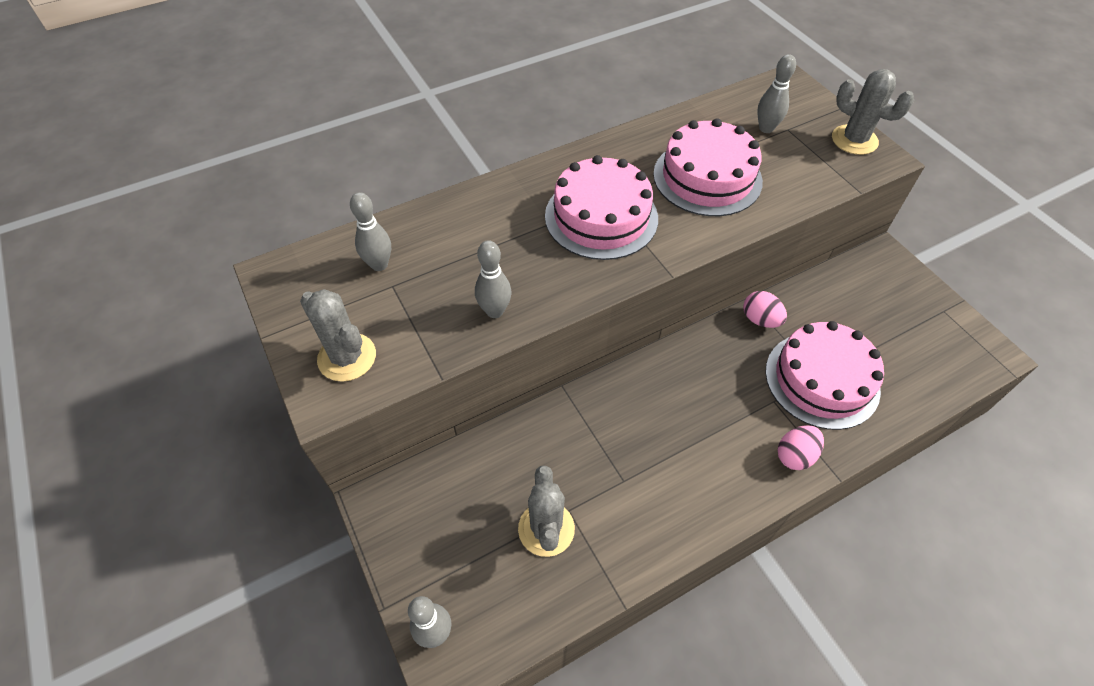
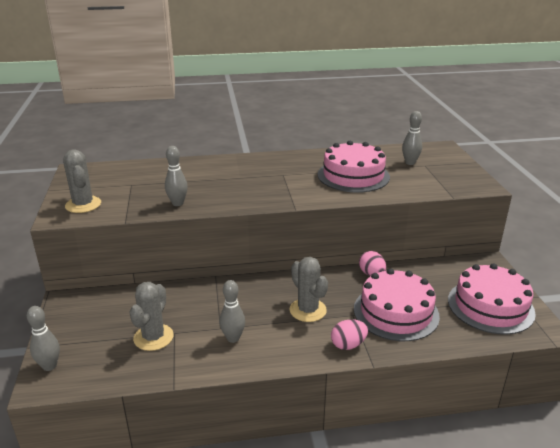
camera: 20 degrees right, 25 degrees down
(379, 265) = (131, 176): grey bowling pin -> grey bowling pin (233, 338)
(601, 217) = (272, 180): pink cake -> pink cake (490, 306)
(854, 140) = (468, 176): grey cactus -> grey cactus (308, 310)

